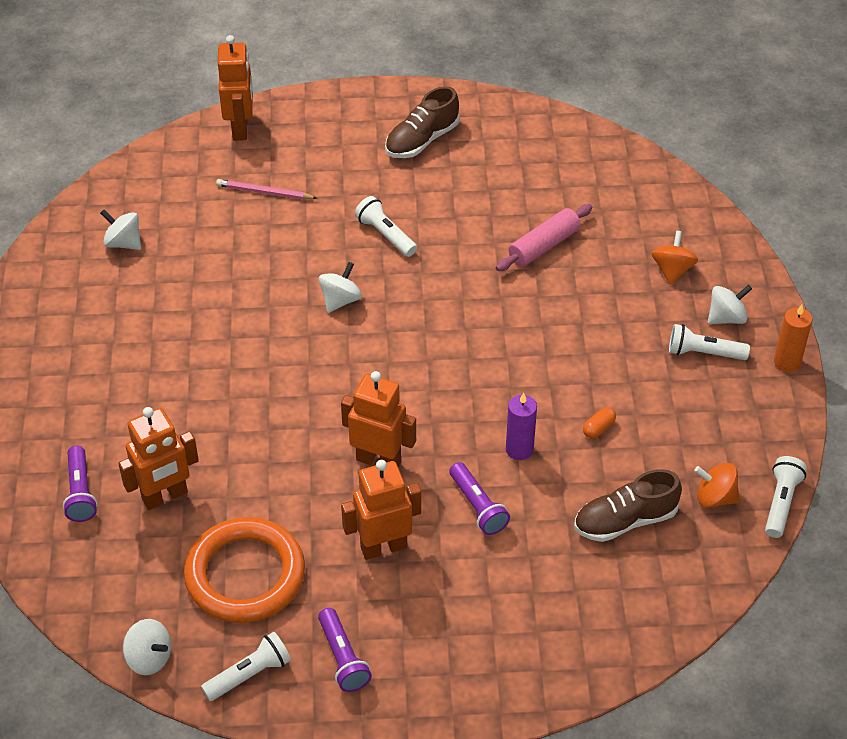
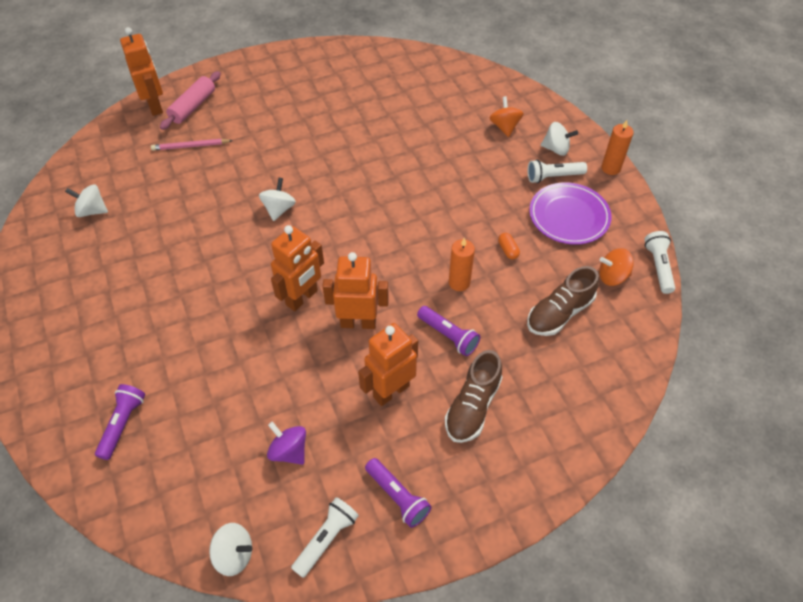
camera: 20 degrees left, 5 degrees up
(80, 492) = (123, 424): purple flashlight -> purple flashlight turned 135 degrees counterclockwise
(165, 496) = (197, 405): orange robot -> orange robot (302, 298)
(245, 575) = (289, 451): orange ring -> purple spinning top
(385, 235) = (293, 154): white flashlight -> none
(422, 140) = (292, 83): brown shoe -> brown shoe (472, 406)
(519, 449) = (459, 282): purple candle -> orange candle
(544, 246) = (410, 133): pink rolling pin -> pink rolling pin (193, 107)
(598, 428) = (508, 250): orange capsule -> orange capsule turned 45 degrees counterclockwise
(698, 408) = (569, 216): none -> purple plate
(726, 317) = (556, 149): white spinning top -> white spinning top turned 60 degrees clockwise

